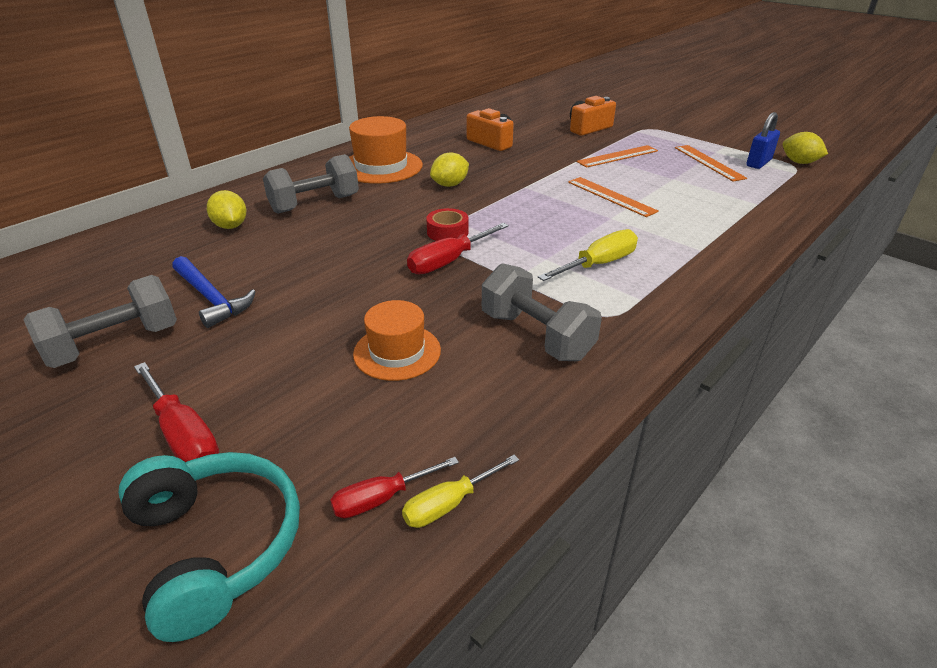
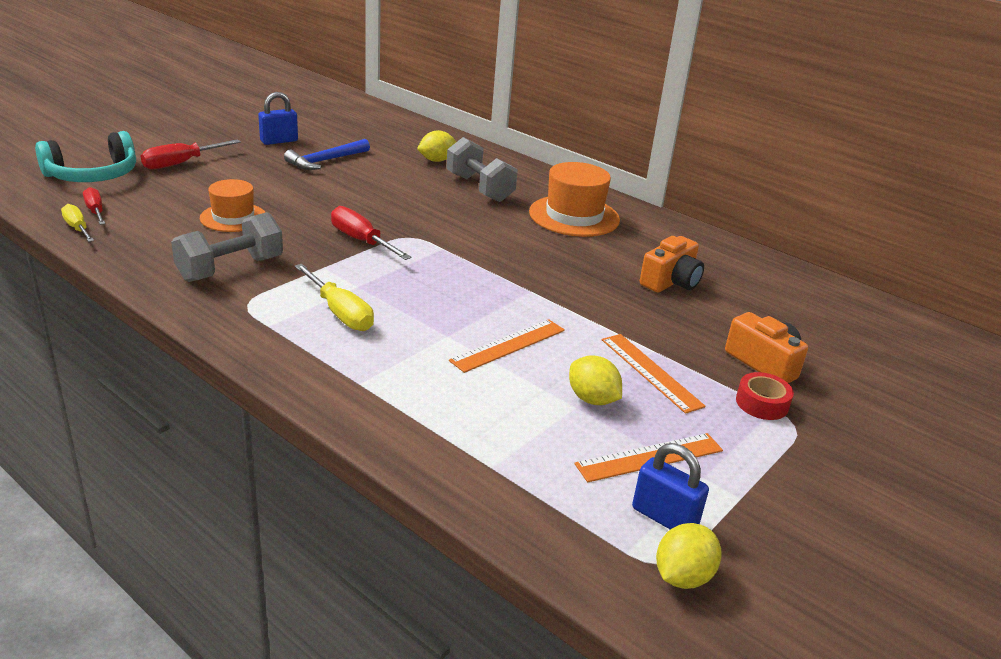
camera: 85 degrees right, 5 degrees down
(115, 344) = (279, 141): grey dumbbell -> blue padlock
(447, 232) = (419, 243): red tape -> red tape (762, 403)
(450, 185) = (531, 249): yellow lemon -> yellow lemon (592, 399)

